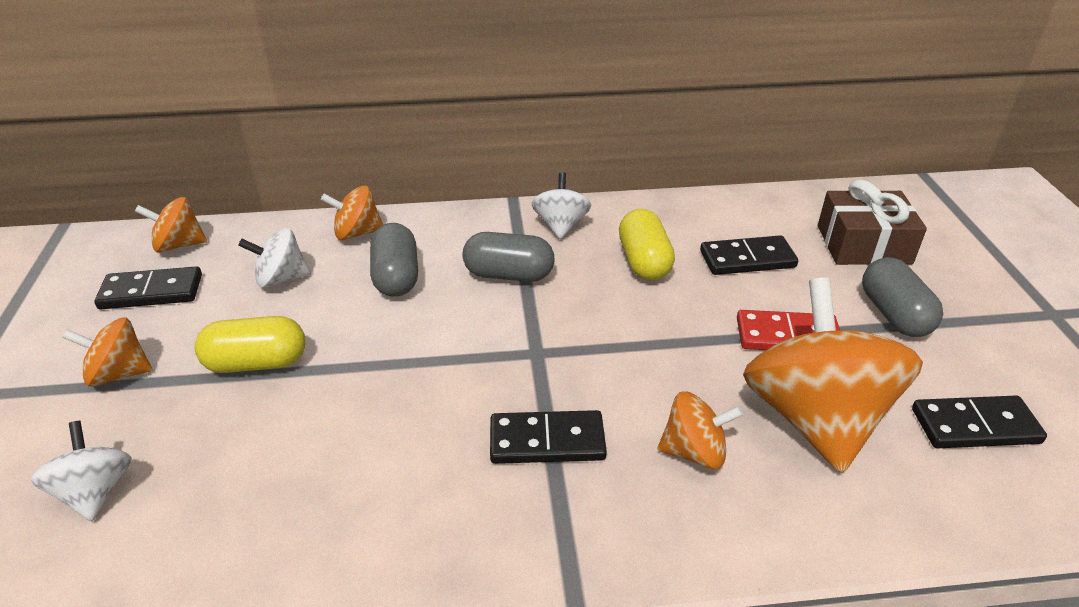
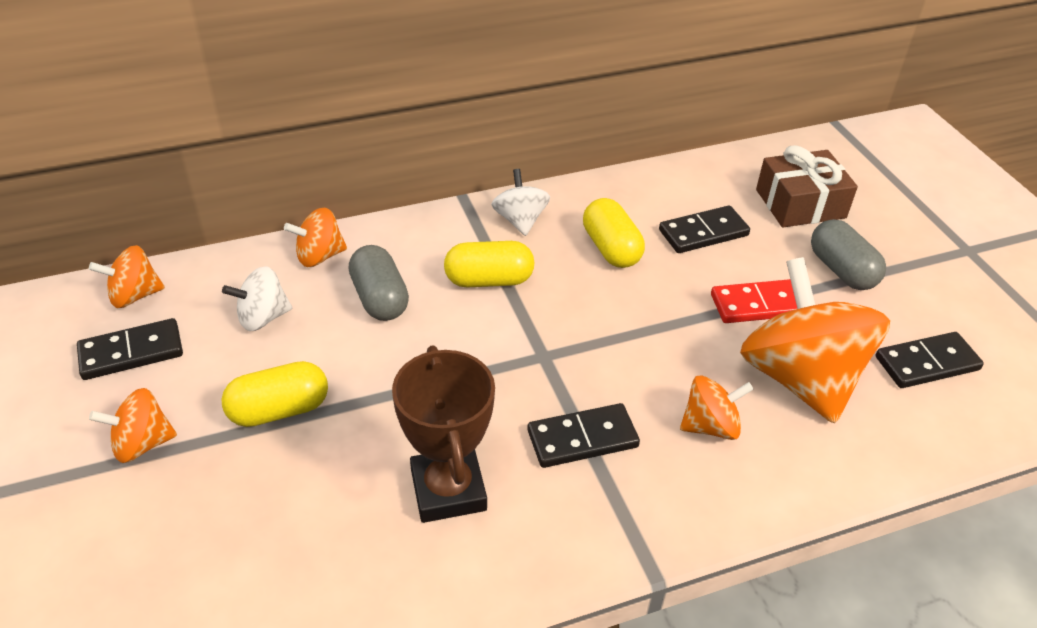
camera: 15 degrees left, 5 degrees up
(95, 492) = (181, 563): white spinning top -> none
(386, 468) = (448, 490): none -> brown trophy
(509, 274) = (489, 280): grey capsule -> yellow capsule

